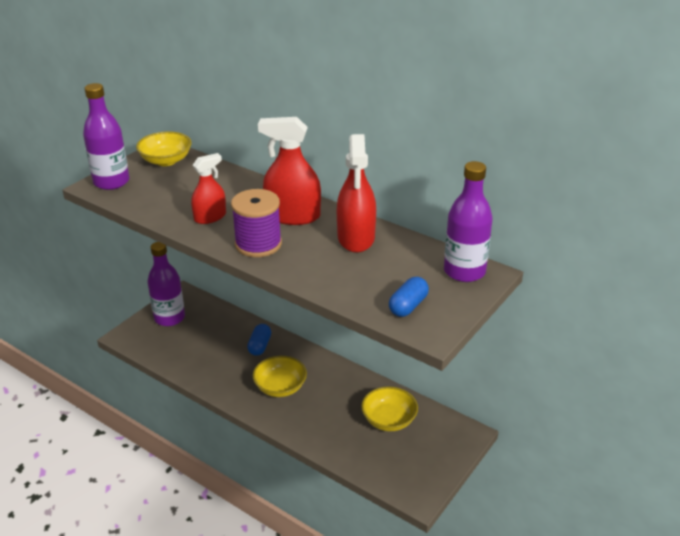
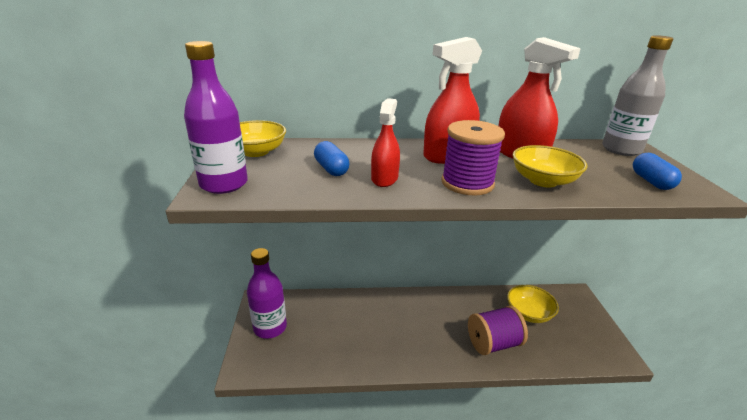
camera: 40 degrees left, 5 degrees down
(260, 346) = (375, 310): blue capsule -> blue capsule (331, 169)
(280, 387) = (432, 334): yellow bowl -> yellow bowl (543, 181)
(319, 421) = (493, 343): none -> purple spool
(464, 271) = (621, 149): purple bottle -> grey bottle

